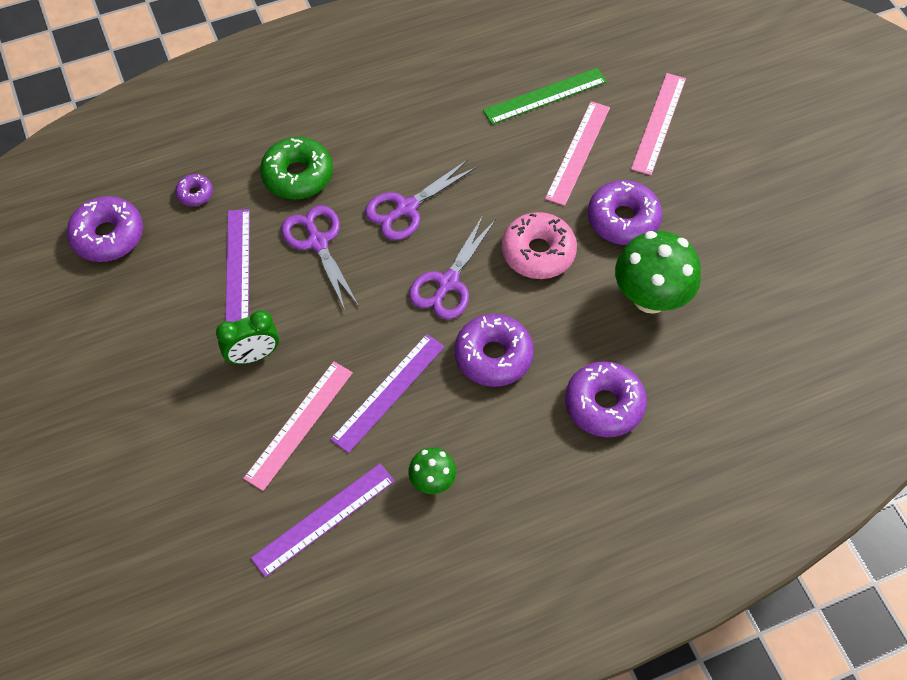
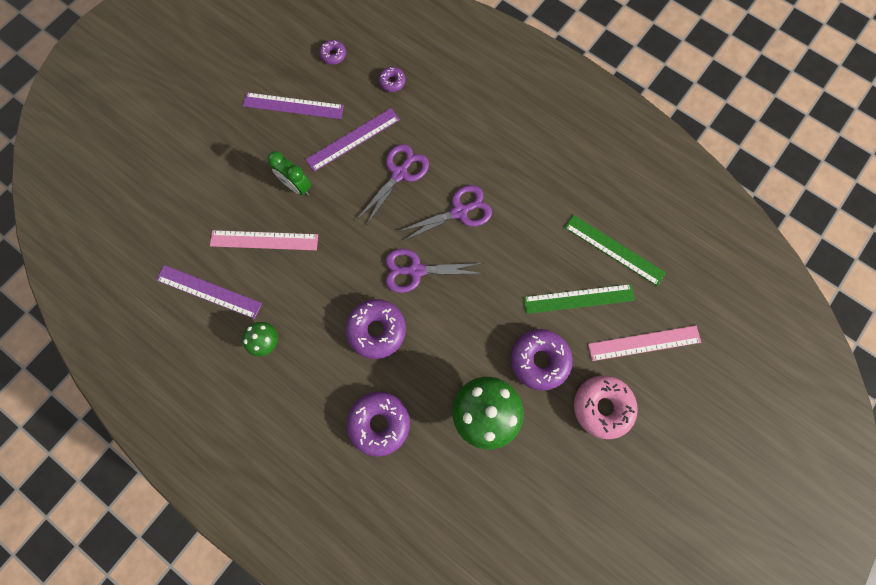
camera: 60 degrees right, 15 degrees up
(108, 236) = (333, 55): purple donut -> purple donut, size x0.51
(298, 175) = (443, 131): green donut -> none
(388, 392) = (314, 279): purple ruler -> purple ruler (293, 106)
(406, 208) = (459, 212): purple scissors -> purple scissors turned 135 degrees clockwise
(538, 252) = (475, 316): pink donut -> pink donut (602, 407)
(578, 152) = (578, 299): pink ruler -> green ruler

